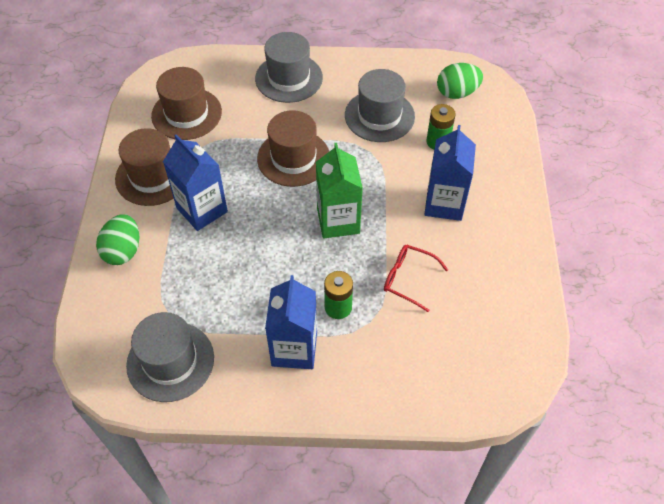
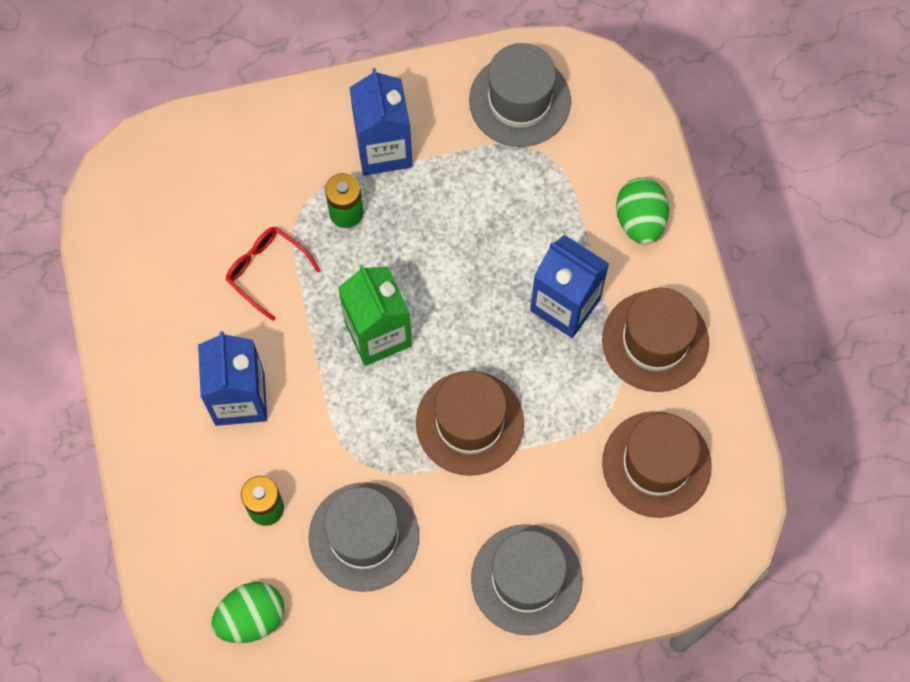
camera: 165 degrees right, 15 degrees up
(408, 279) = (267, 271): red glasses -> red glasses turned 150 degrees counterclockwise

